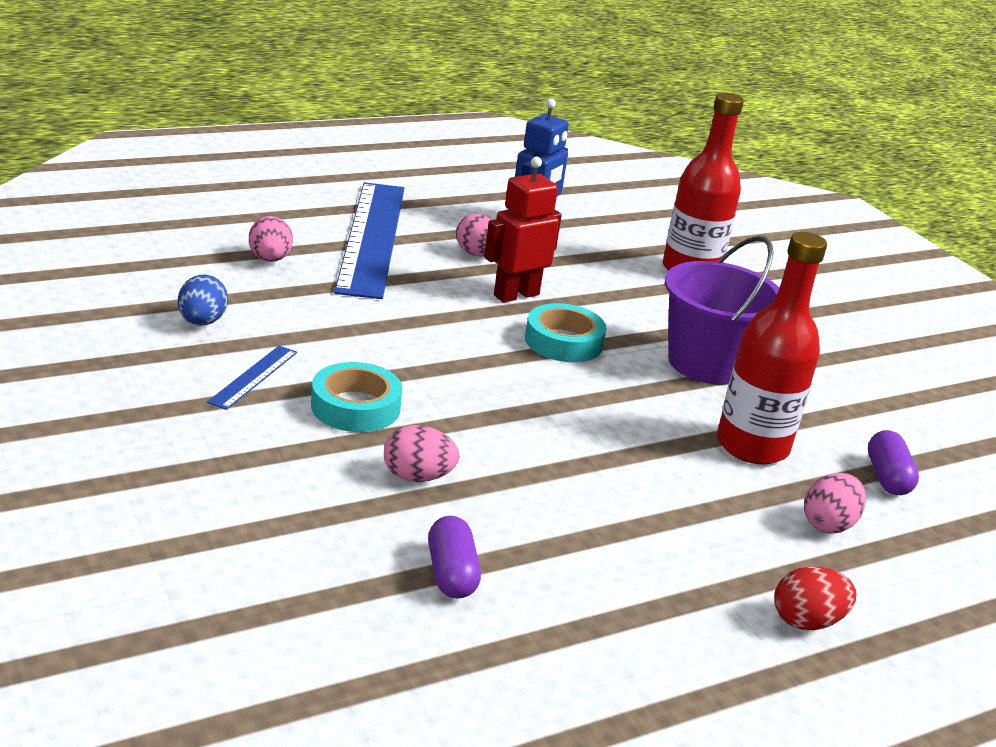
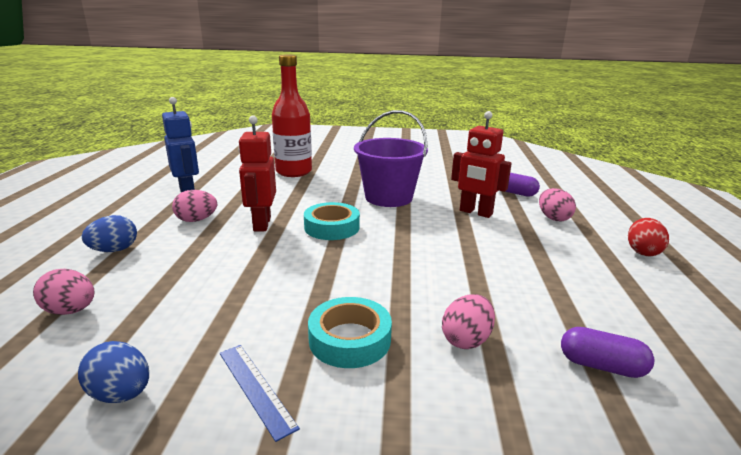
camera: 55 degrees left, 5 degrees down
(372, 237) = (114, 250): blue ruler -> blue egg
(752, 446) = (475, 212): red bottle -> red robot

